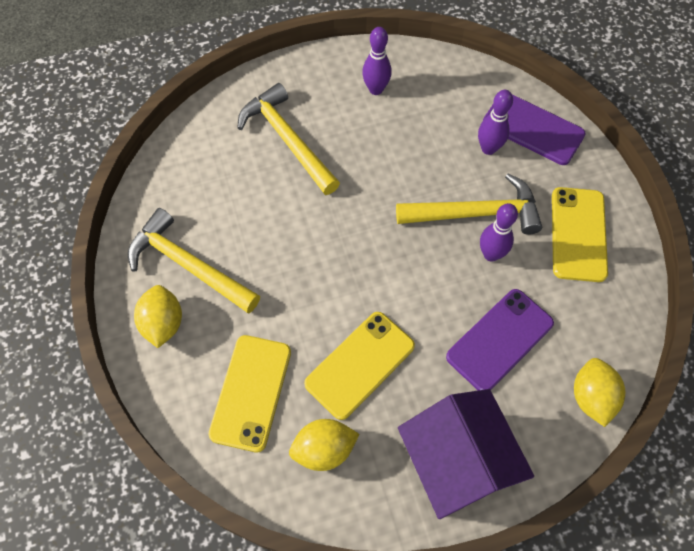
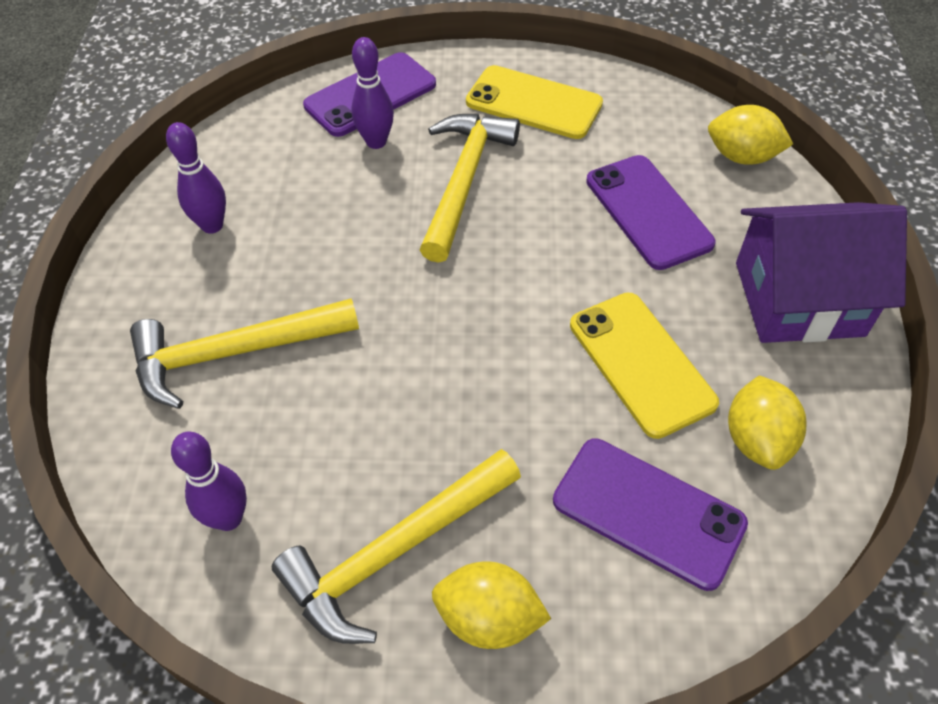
camera: 70 degrees left, 10 degrees down
(251, 392) = (648, 512): yellow phone -> purple phone
(491, 254) = (528, 185): purple bowling pin -> purple bowling pin (228, 518)

